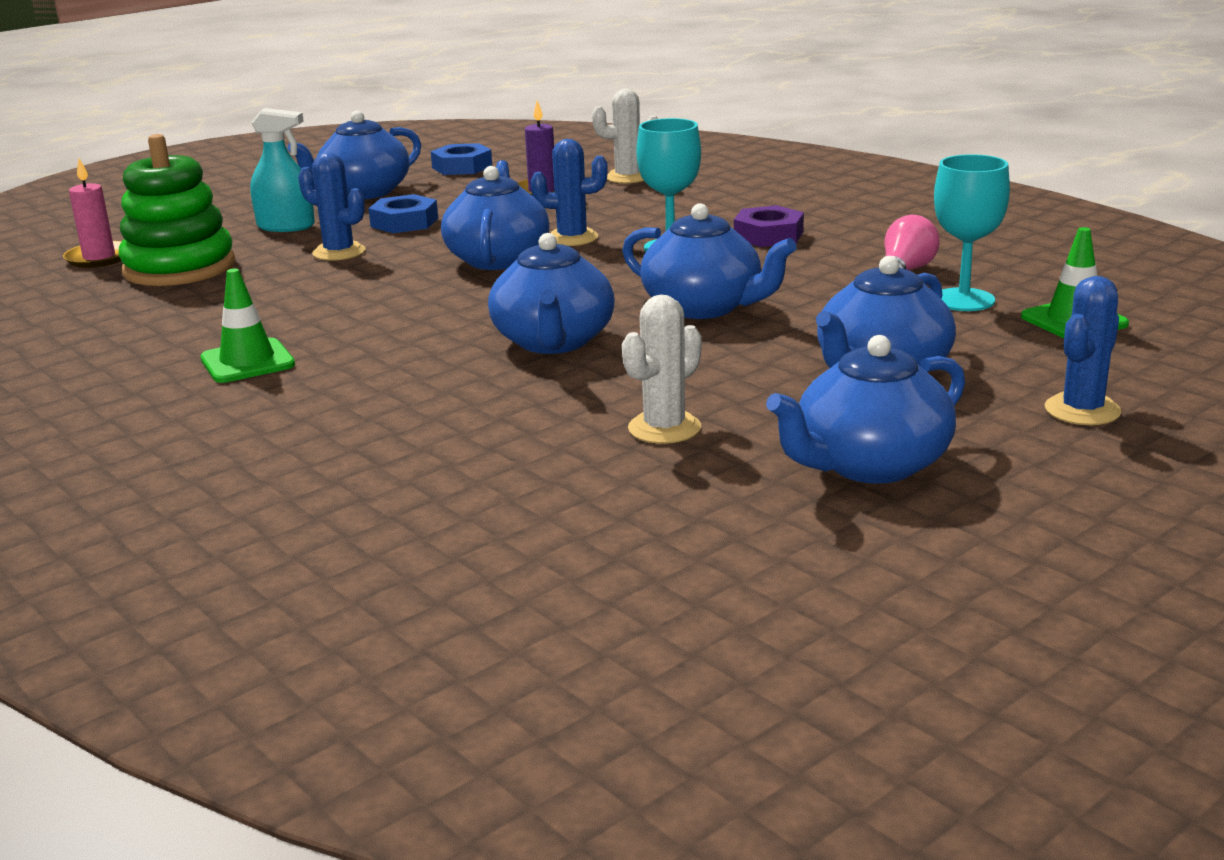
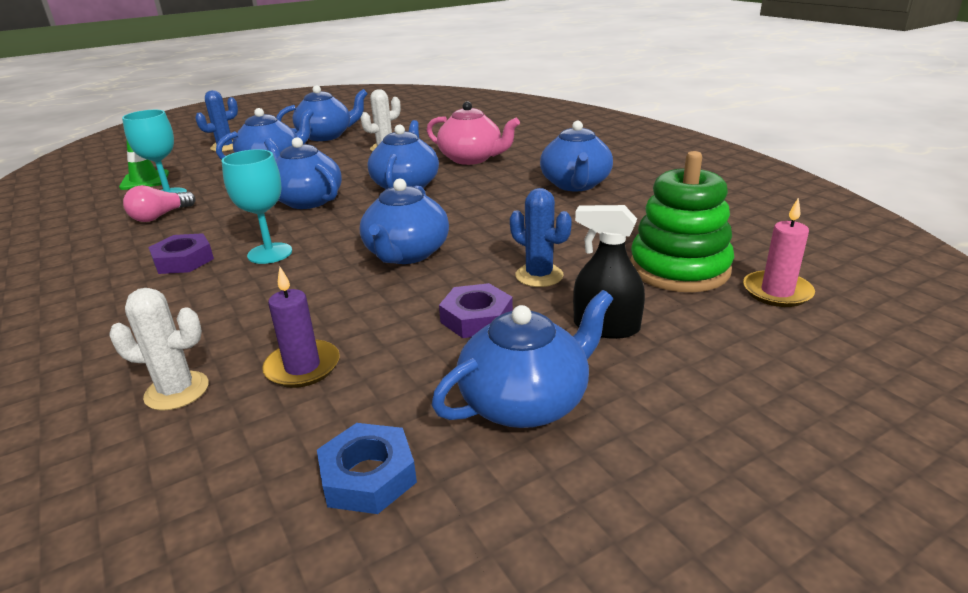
camera: 170 degrees left, 5 degrees up
(247, 362) = (575, 185): green traffic cone -> blue teapot
(286, 226) = (606, 327): turquoise spray bottle -> black spray bottle
(404, 222) = (476, 318): blue nut -> purple nut
(445, 409) = (471, 159): none -> pink teapot
(572, 238) = (333, 273): blue cactus -> none

